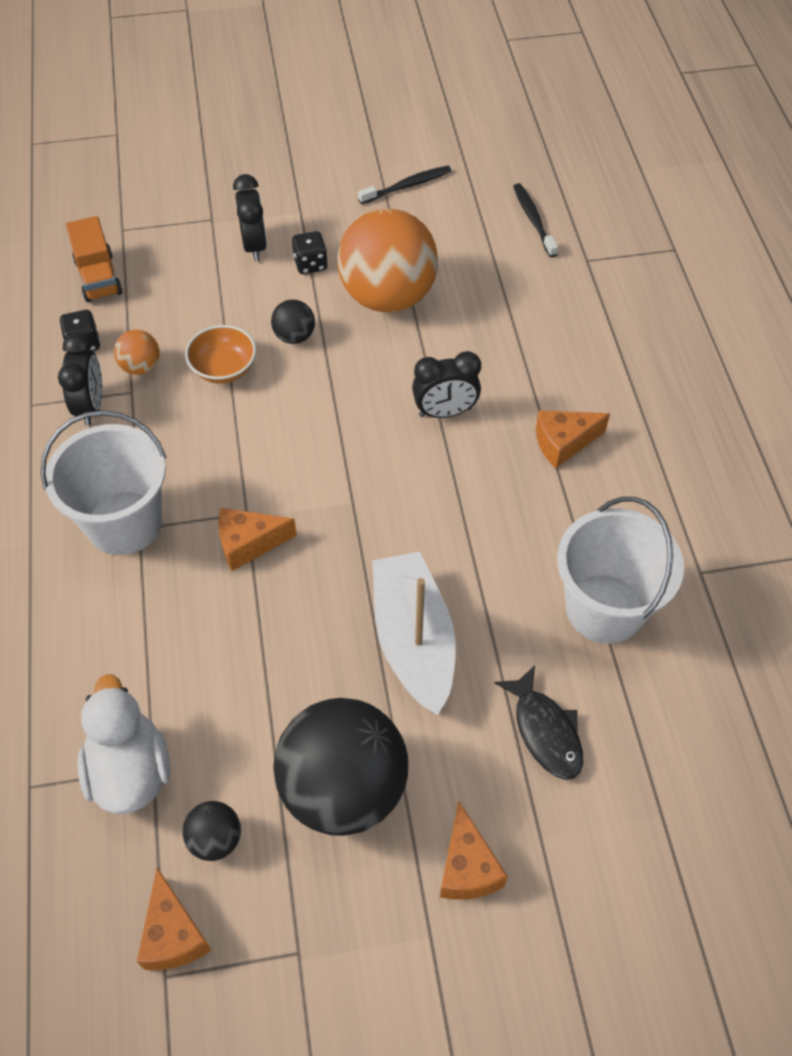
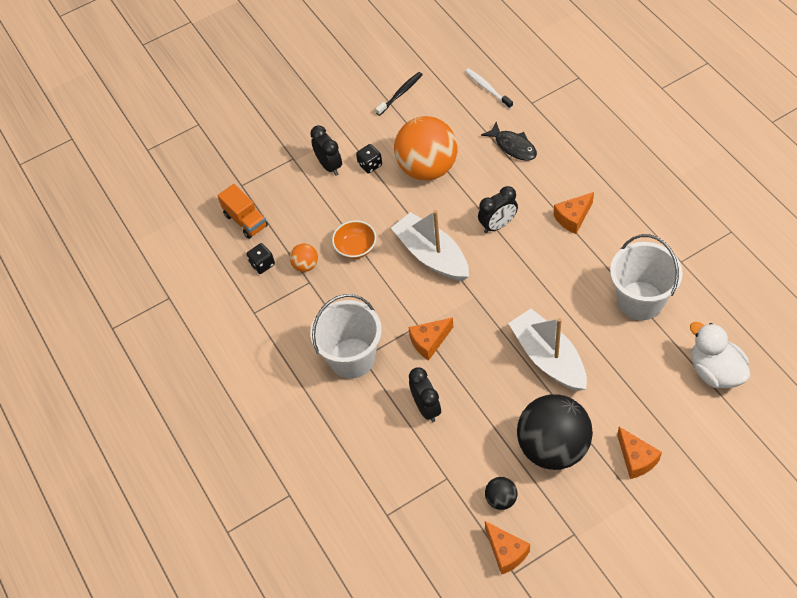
camera: 15 degrees left, 0 degrees up
(91, 406) = (290, 299): black clock -> black clock (426, 408)
(130, 771) = (436, 485): white duck -> white duck (715, 371)
(294, 336) = (386, 213): black ball -> none
(324, 419) = (432, 255): none -> white boat
(533, 220) = (487, 88): black toothbrush -> white toothbrush
(545, 731) = (641, 376): black fish -> black fish (513, 146)

